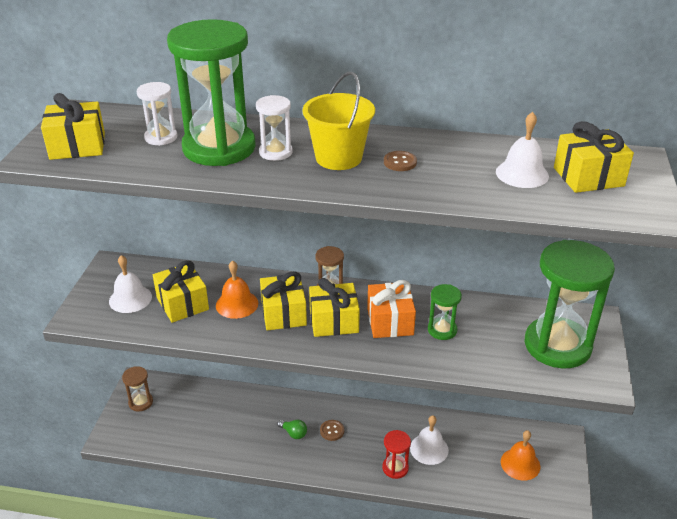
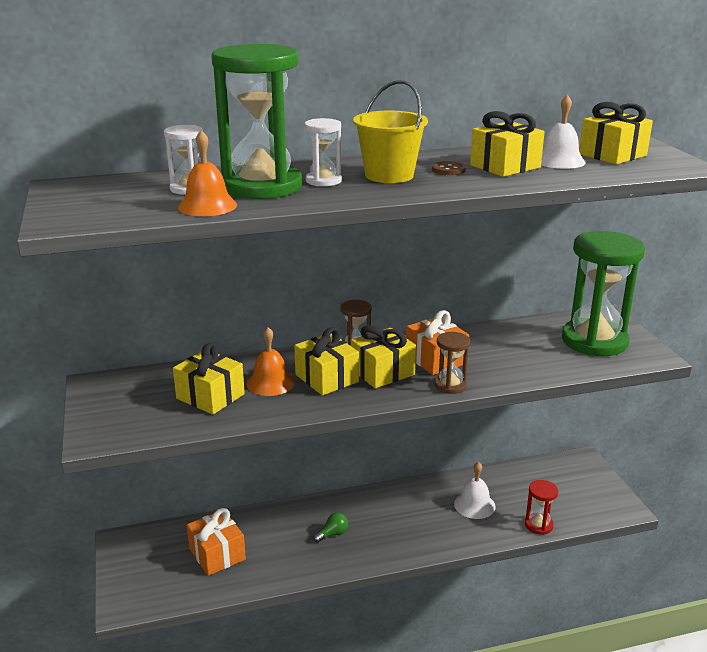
camera: 25 degrees left, 10 degrees down
(77, 146) = (101, 208): yellow gift -> yellow gift (505, 166)
(130, 299) = (145, 406): white bell -> none
(140, 402) = (138, 559): brown hourglass -> brown hourglass (450, 385)
(197, 419) = (217, 554): none -> orange gift
(294, 433) = (333, 534): green light bulb -> green light bulb turned 45 degrees counterclockwise
(332, 431) = (370, 519): brown button -> none
(395, 468) = (455, 531): red hourglass -> red hourglass (538, 525)
(442, 330) = (488, 354): green hourglass -> none
(520, 464) = (563, 491): orange bell -> orange bell (207, 206)

